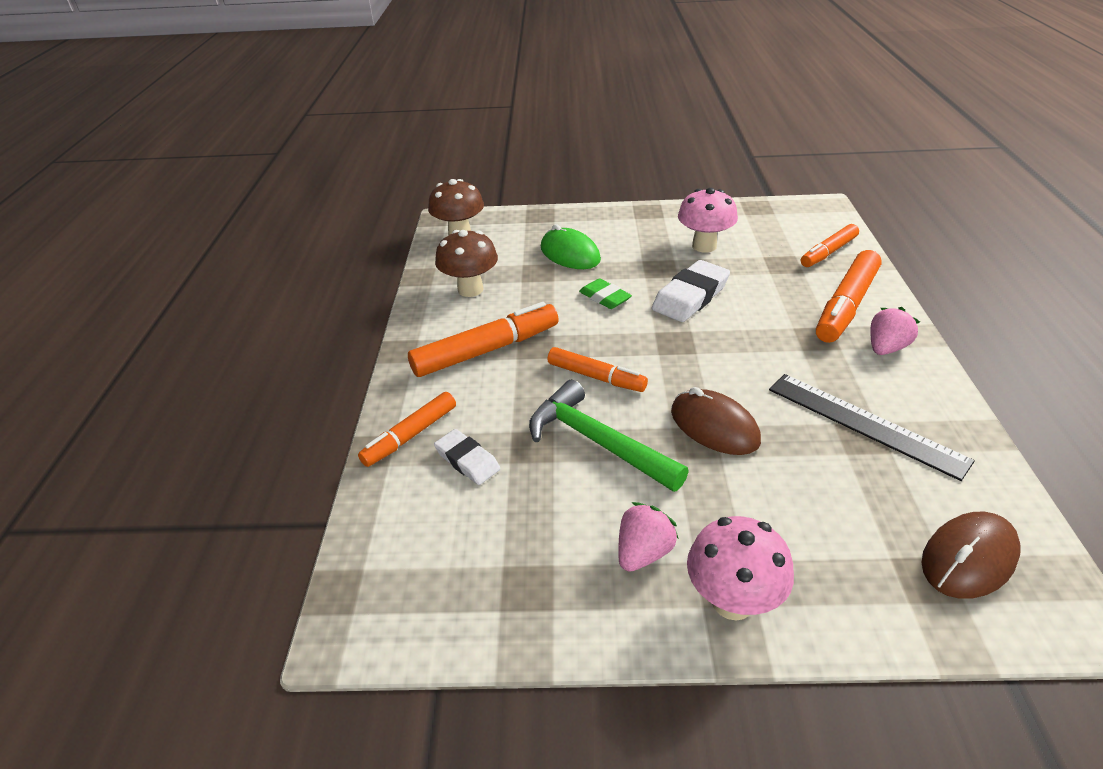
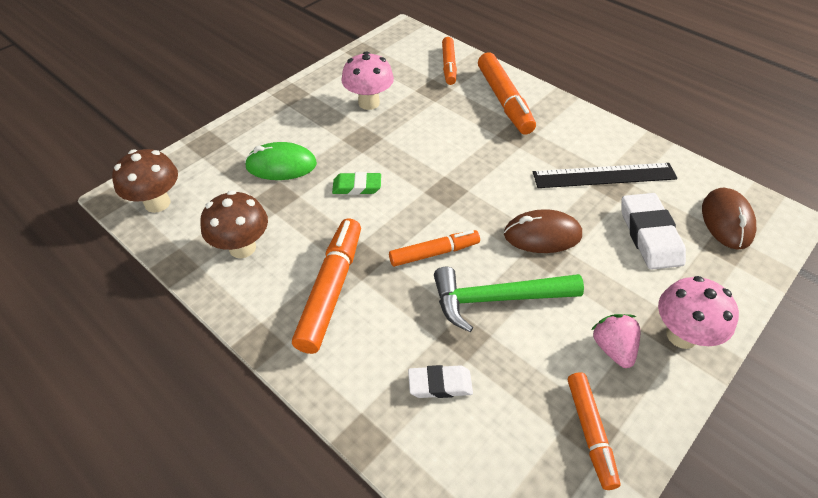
camera: 50 degrees left, 10 degrees up
(410, 435) = (374, 403): orange marker -> orange marker (590, 432)
(690, 297) = (412, 149): white eraser -> white eraser (650, 235)
(886, 348) = (556, 118): pink strawberry -> none

